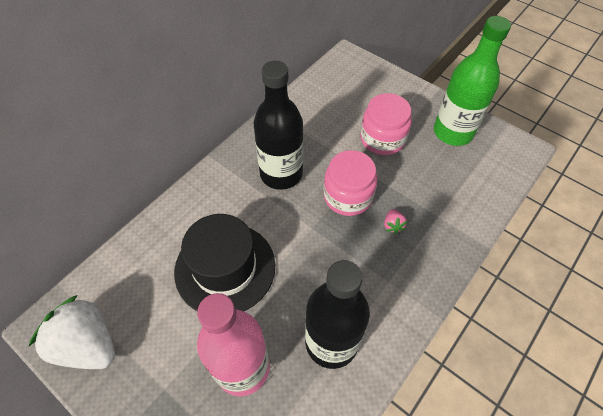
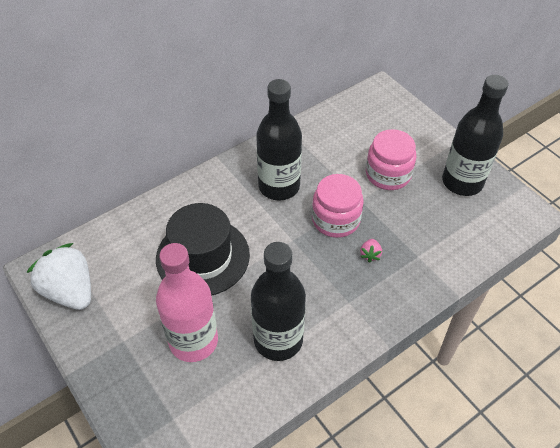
camera: 15 degrees right, 5 degrees down
(453, 132) = (462, 182): green bottle -> black bottle

